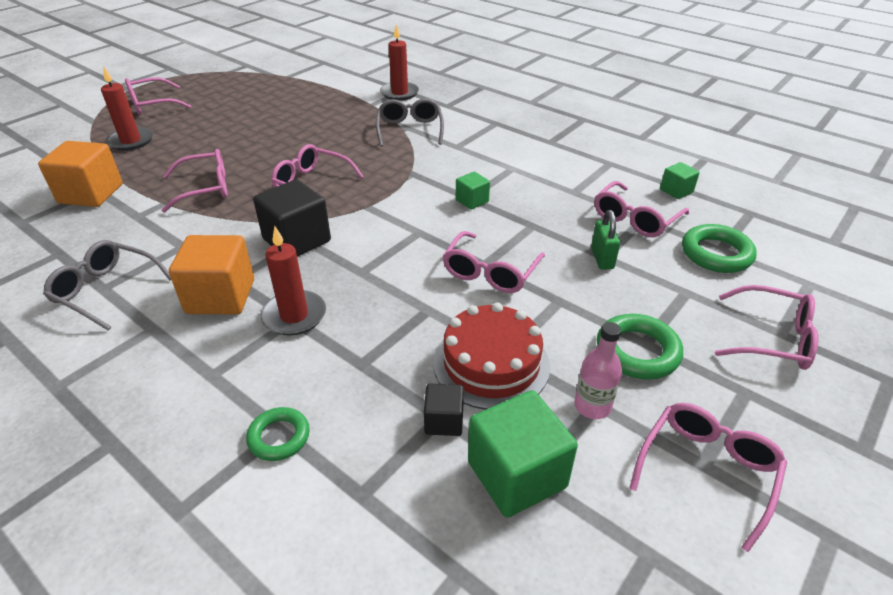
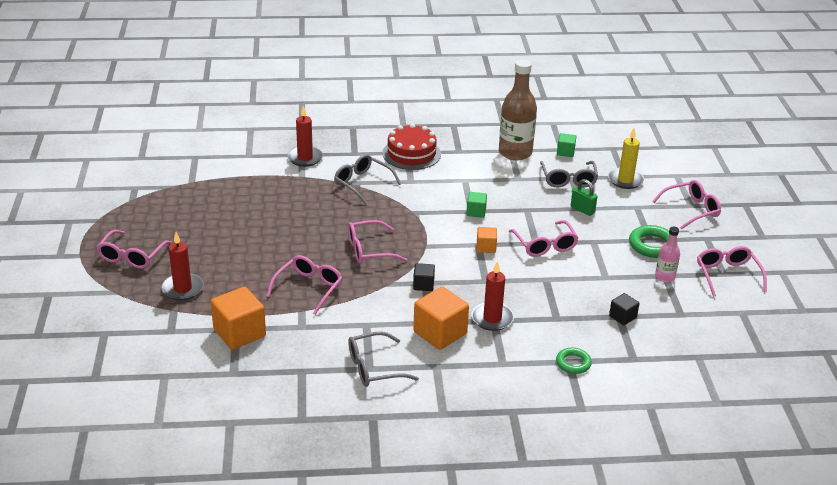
camera: 45 degrees left, 5 degrees down
(297, 240) = (423, 285): black cube -> black cube, size x0.53
(421, 239) = (486, 247): none -> orange cube
(491, 364) = (607, 285): red cake -> red cake (411, 153)
(517, 474) = (673, 317): green cube -> none
(611, 167) = (515, 152): none -> brown bottle
(635, 219) = (568, 180): pink glasses -> grey glasses
(716, 254) = (625, 180): green ring -> yellow candle

